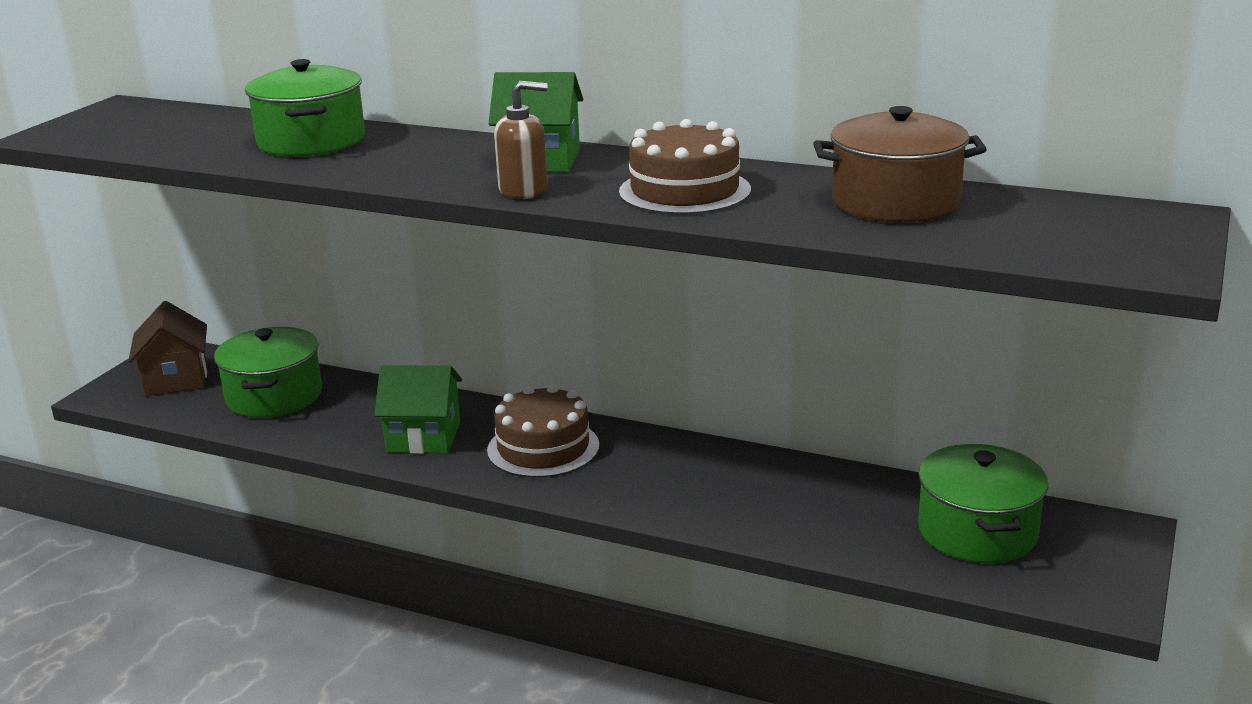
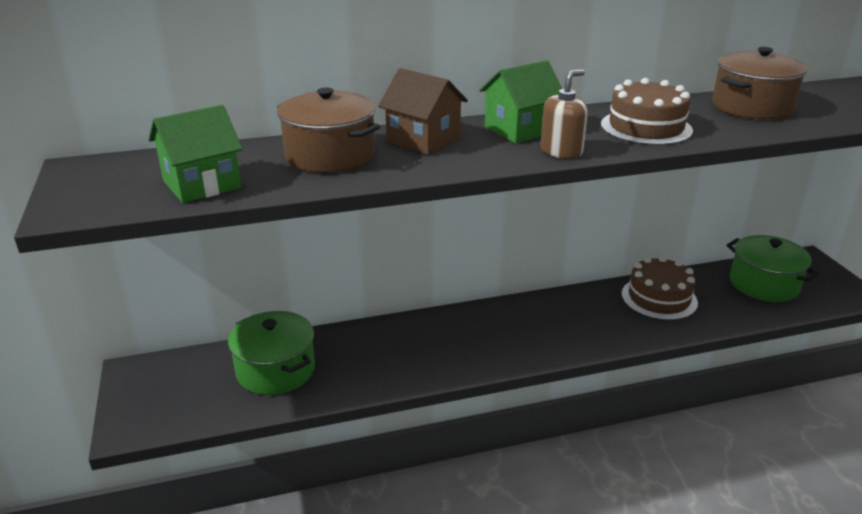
camera: 40 degrees left, 5 degrees up
(176, 379) = (173, 390): brown house -> brown house (423, 140)
(311, 141) = (330, 155): green pot -> brown pot
(424, 437) = (426, 354): green house -> green house (202, 184)
(543, 448) = (506, 329): brown cake -> brown cake (659, 298)

